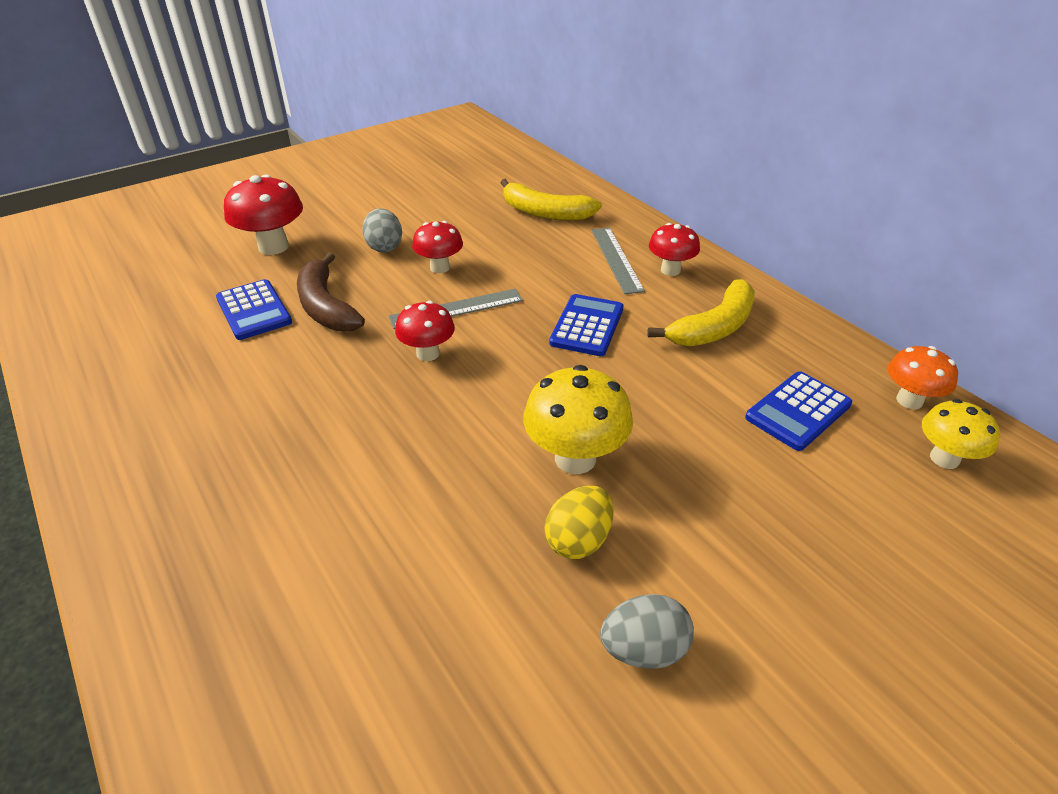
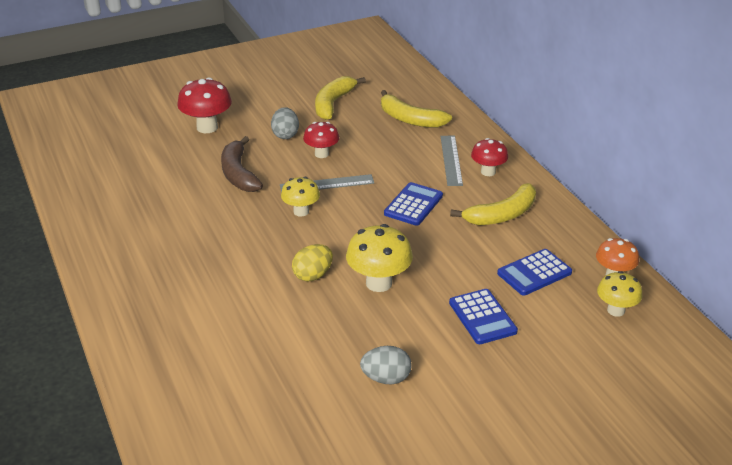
camera: 10 degrees right, 5 degrees down
(253, 310) = (190, 171): blue calculator -> blue calculator (482, 317)
(428, 353) = (301, 211): red mushroom -> yellow mushroom
(440, 202) = (333, 103): none -> yellow banana
(578, 540) = (367, 325): yellow egg -> yellow egg (313, 275)

